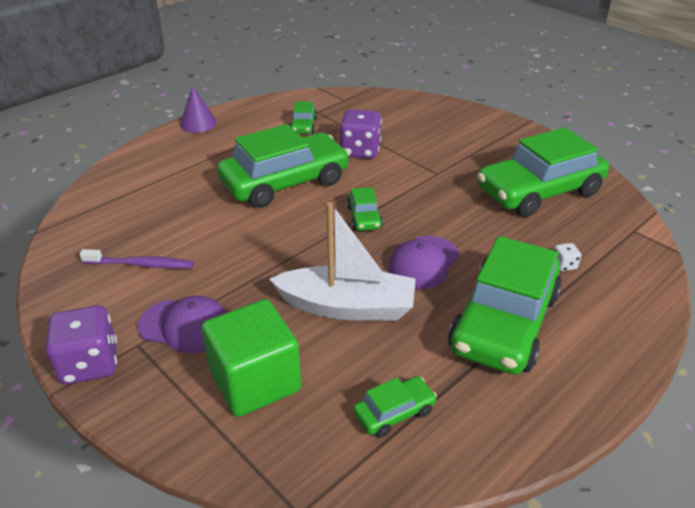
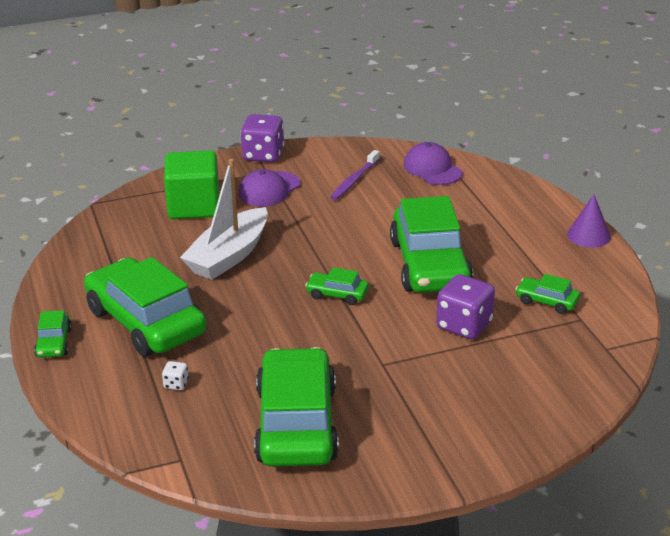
camera: 115 degrees right, 5 degrees down
(394, 412) = (119, 249): green car -> green car (54, 343)
(423, 262) = (247, 307): purple cap -> purple cap (432, 169)

